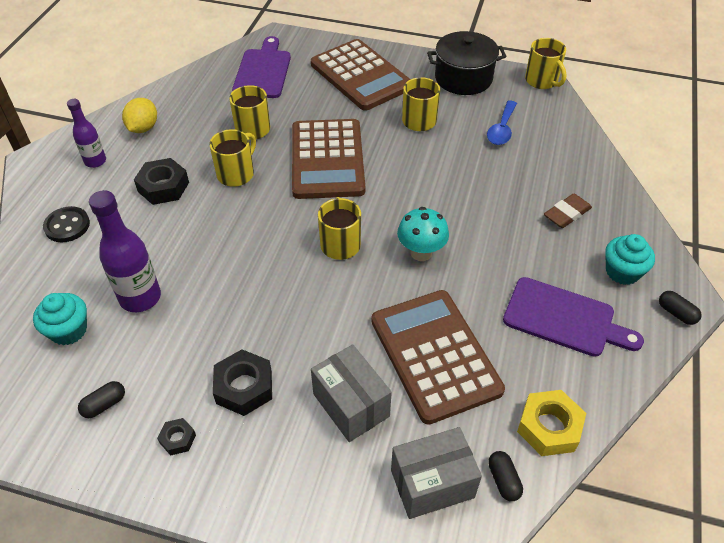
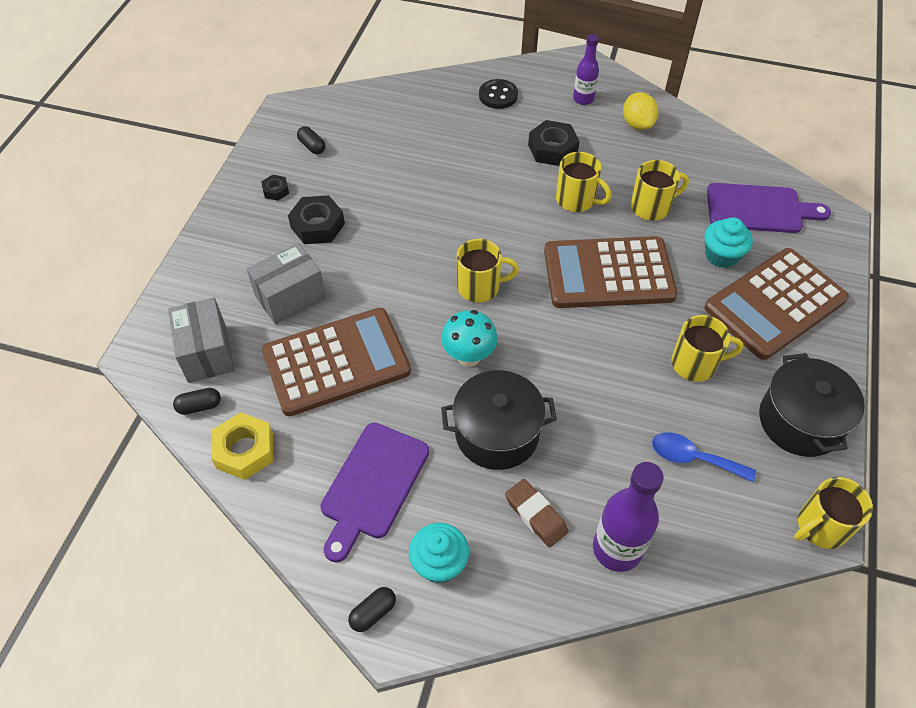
camera: 90 degrees right, 5 degrees up
(69, 330) = (383, 116): turquoise cupcake -> turquoise cupcake (721, 255)
(140, 297) = (415, 152): purple bottle -> purple bottle (617, 549)
(143, 128) = (637, 124): yellow lemon -> yellow lemon turned 60 degrees clockwise
(498, 235) = (497, 433): none -> black pot

